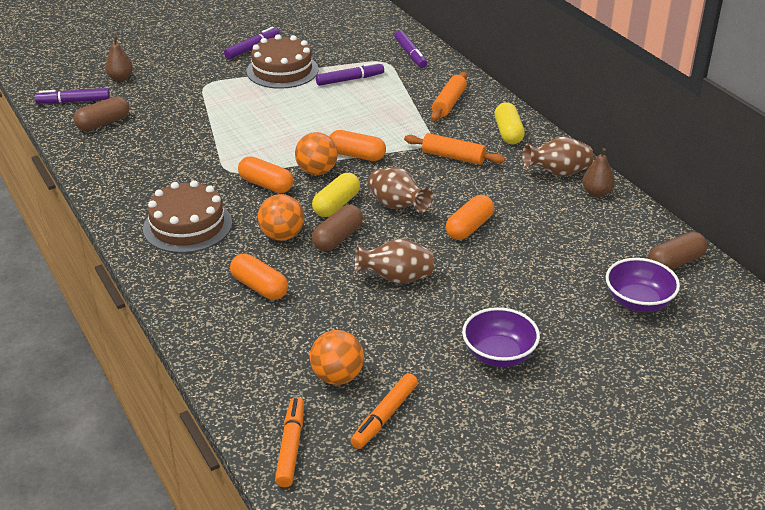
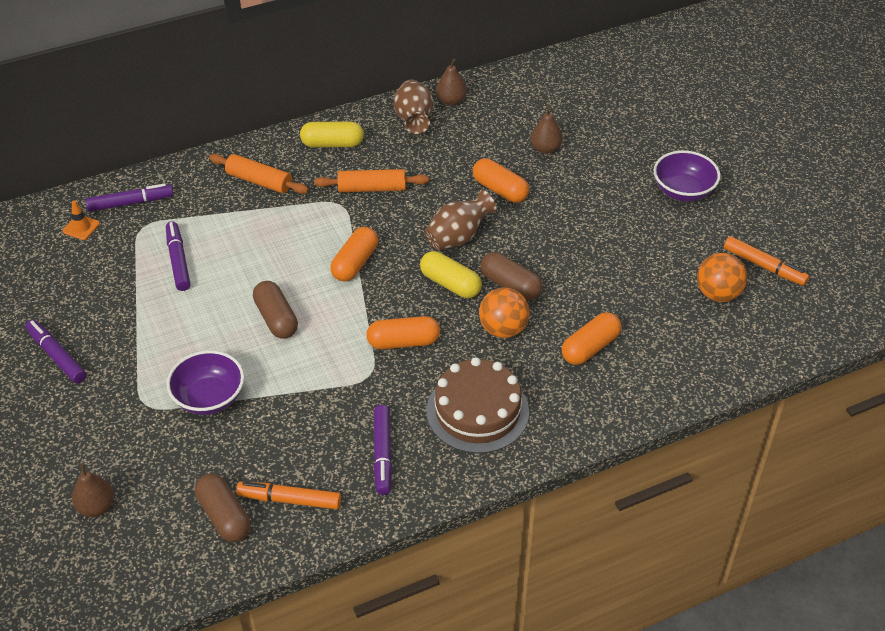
camera: 85 degrees left, 10 degrees up
(73, 101) = (151, 560): purple marker -> purple marker (382, 454)
(266, 185) = (403, 342): orange capsule -> orange capsule turned 45 degrees clockwise
(282, 70) = (133, 325): brown cake -> none
(291, 447) = (806, 327): orange marker -> orange marker (289, 500)
(317, 171) = (382, 298): orange ball -> none
(380, 40) = (81, 227): none -> orange traffic cone
(396, 278) = (578, 246): brown vase -> none
(453, 157) = (372, 188): orange rolling pin -> orange rolling pin turned 60 degrees clockwise
(541, 254) = (545, 149): none -> brown pear
(638, 302) = (613, 103): purple bowl -> purple bowl (209, 398)
(675, 262) = (561, 74): brown capsule -> brown capsule (276, 318)

